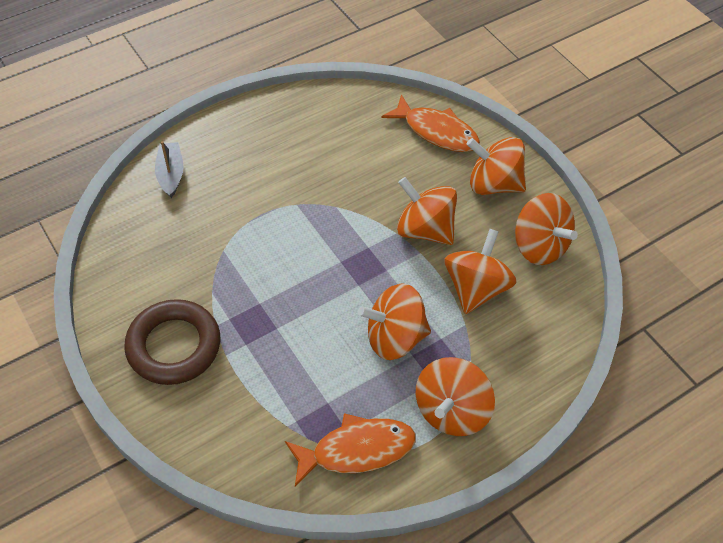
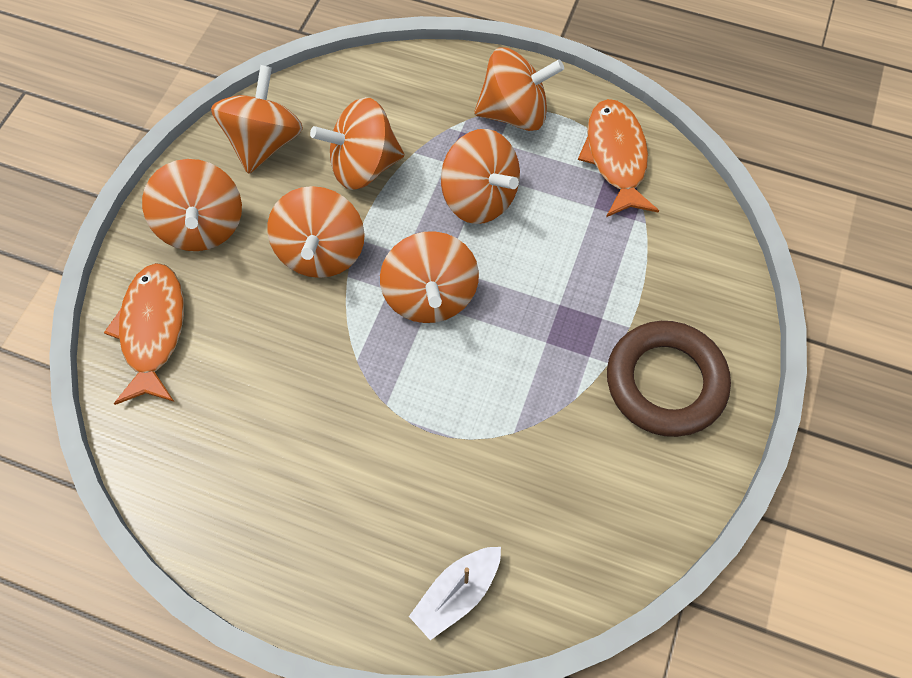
camera: 125 degrees left, 10 degrees up
(171, 174) = (457, 593): grey boat -> white boat
(345, 264) = (430, 296): none -> orange spinning top
(356, 450) = (616, 157): orange fish -> orange fish turned 45 degrees clockwise

